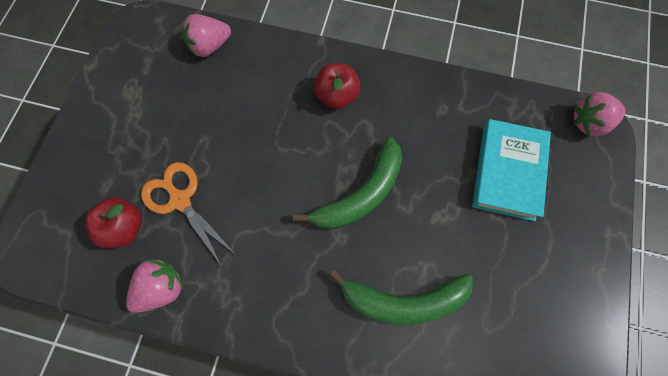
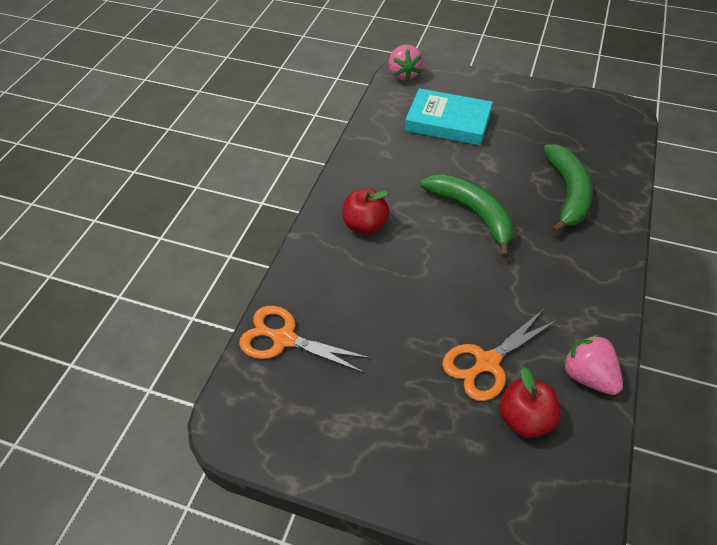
camera: 85 degrees left, 20 degrees down
(209, 46) = (284, 339): pink strawberry -> orange scissors

